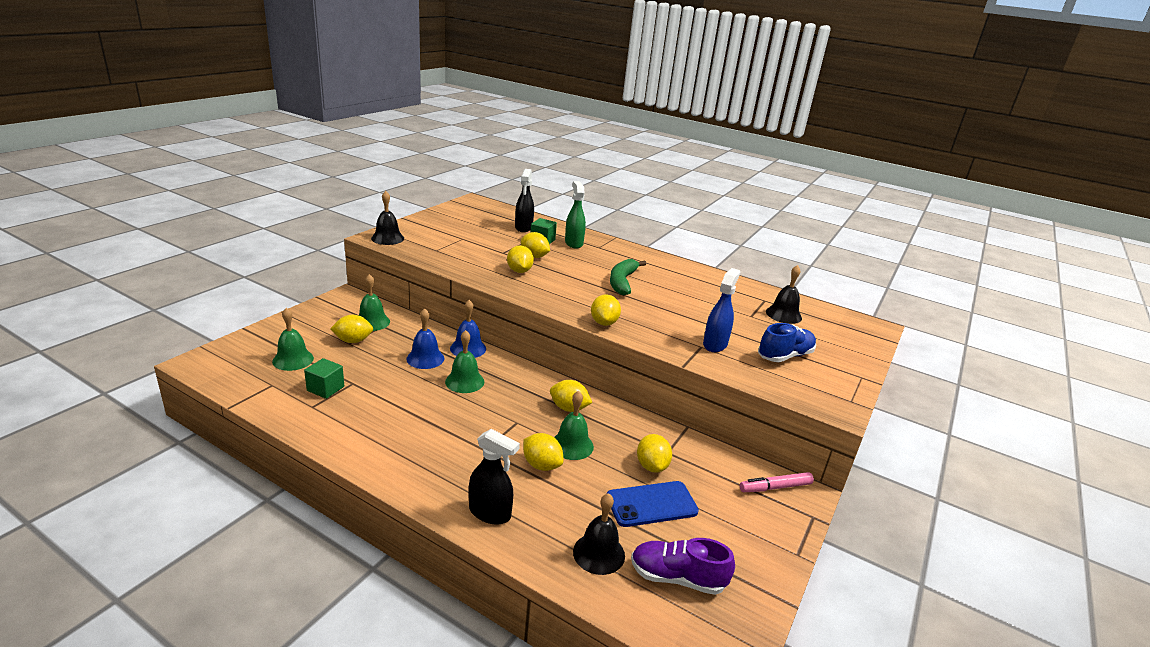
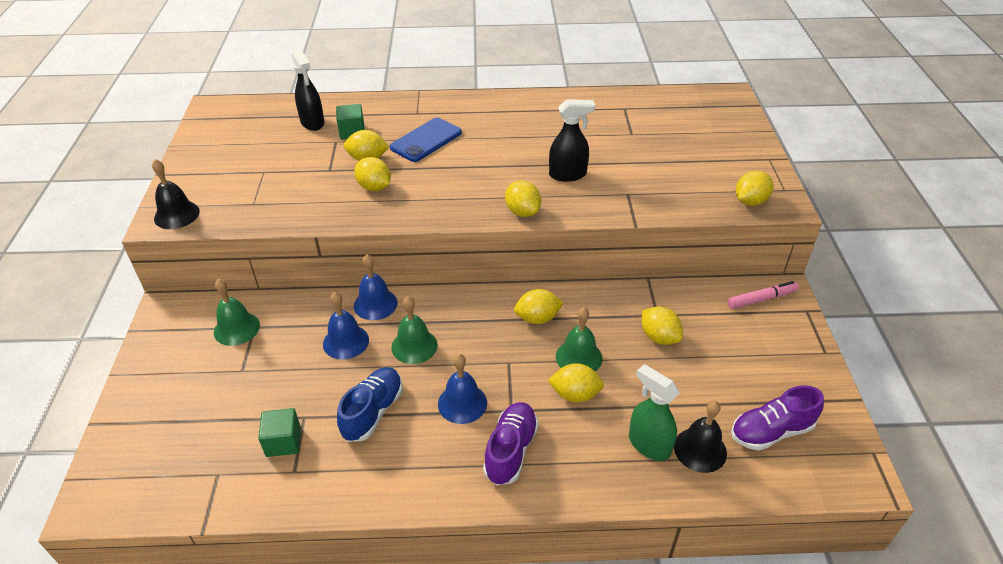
camera: 30 degrees left, 15 degrees up
(293, 359) = (203, 429): green bell -> none
(353, 341) = (243, 365): yellow lemon -> yellow lemon (750, 201)
(455, 471) = (511, 451): none -> purple shoe
(456, 427) = (462, 403): none -> blue bell
(490, 513) = (583, 472): black spray bottle -> black spray bottle (568, 175)
(573, 243) = (387, 120): green spray bottle -> green spray bottle (649, 444)
(622, 282) = (486, 150): green banana -> none
(651, 504) = (693, 375): blue phone -> blue phone (426, 140)
(715, 344) = (636, 185): blue spray bottle -> none
(775, 487) = (761, 299): pink marker -> pink marker turned 150 degrees counterclockwise
(783, 315) = (654, 118): black bell -> none
(785, 356) = (698, 167): blue shoe -> blue shoe (373, 412)

